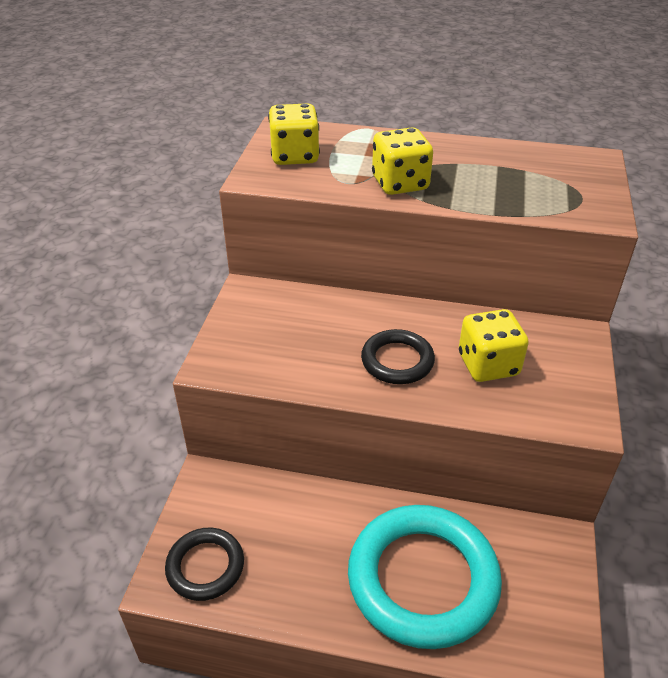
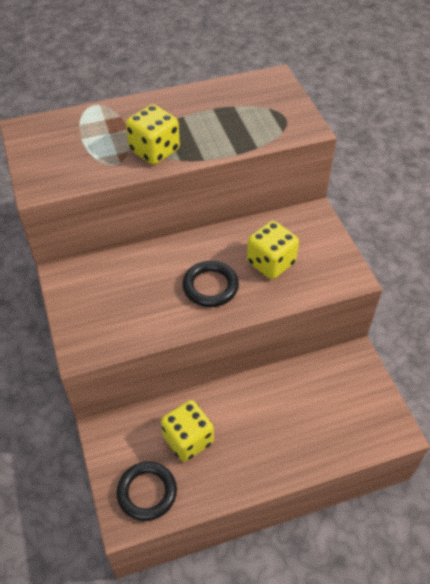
camera: 30 degrees left, 10 degrees up
(294, 156) = (55, 153): yellow dice -> yellow dice (188, 439)
(423, 579) = (290, 425): turquoise ring -> none

